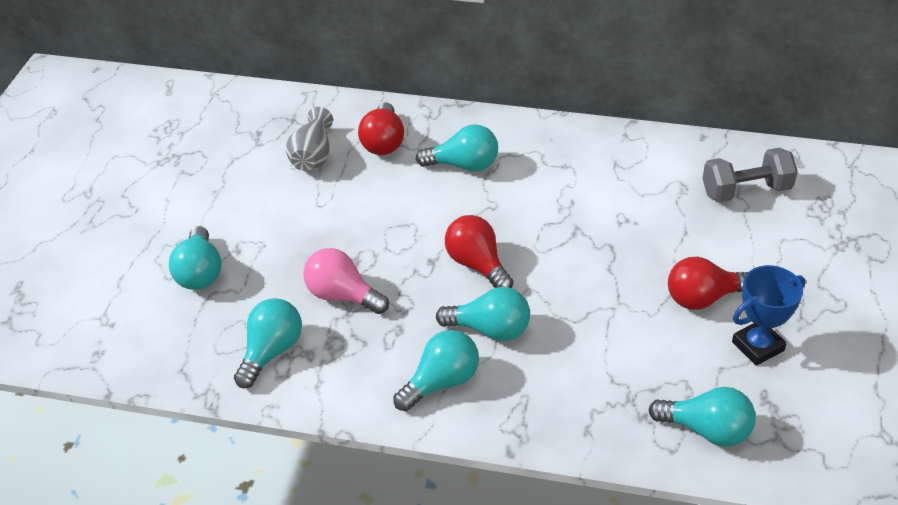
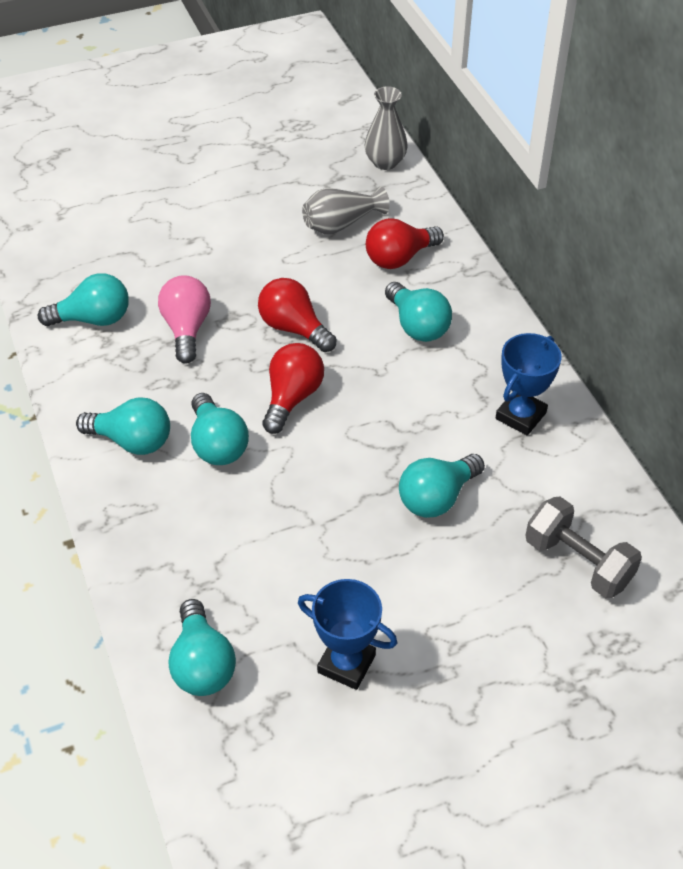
camera: 55 degrees right, 5 degrees up
(200, 273) = (149, 233): turquoise light bulb -> turquoise light bulb (437, 498)
(268, 102) = (385, 162): none -> grey vase
(597, 156) = (521, 416): none -> blue trophy
(703, 298) = (381, 589): red light bulb -> red light bulb (294, 328)

